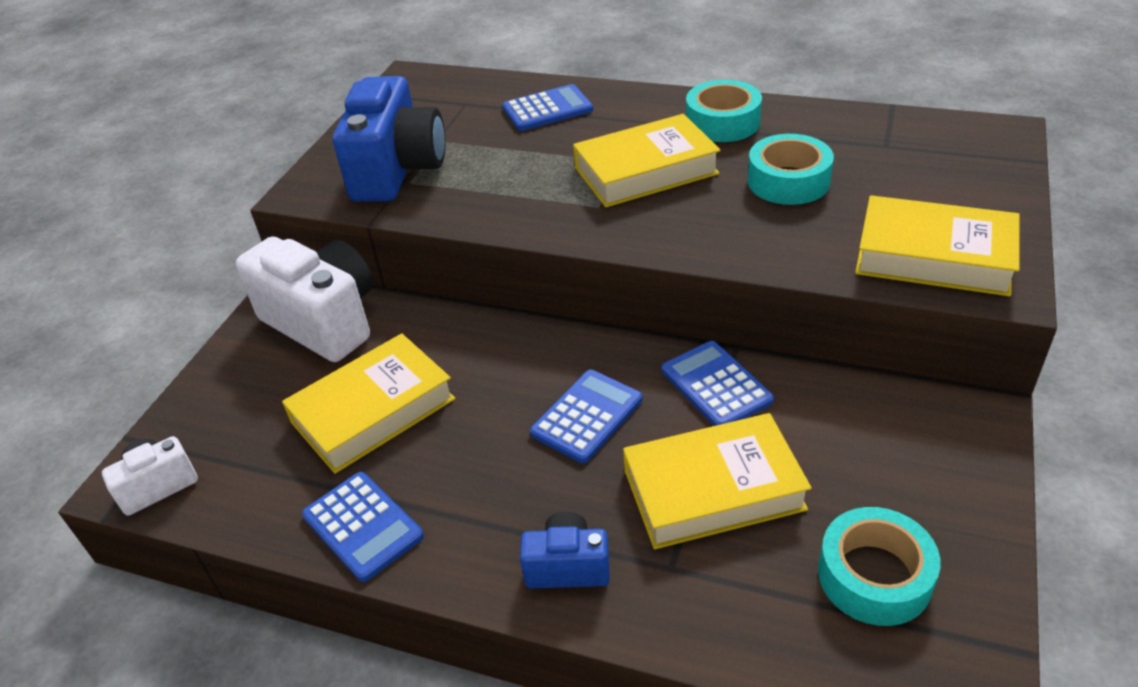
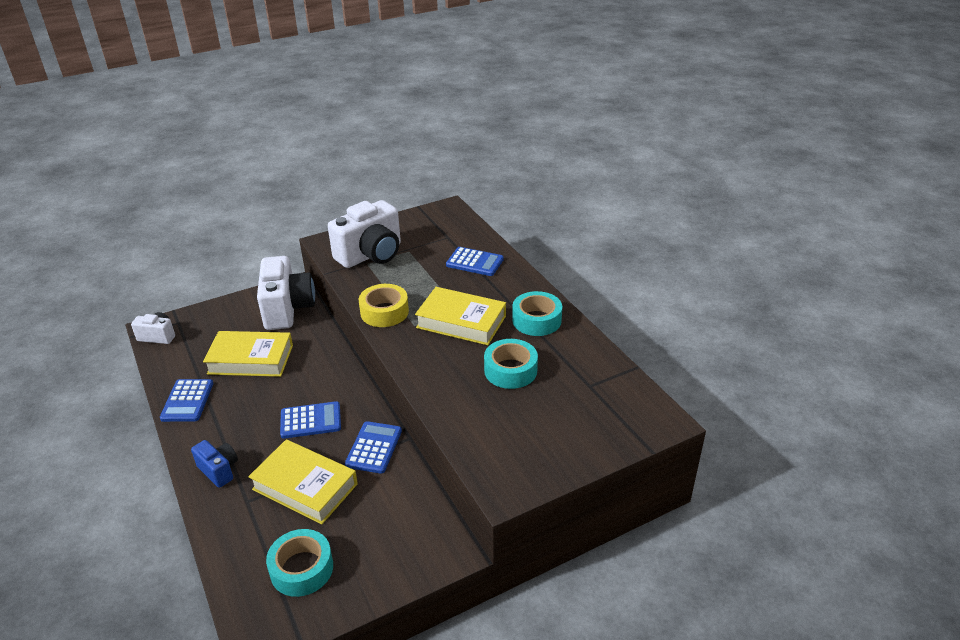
camera: 40 degrees right, 5 degrees down
(398, 171) = (371, 255): blue camera -> white camera
(534, 215) = (384, 312): none -> yellow tape
(934, 256) = (503, 453): yellow book -> none

